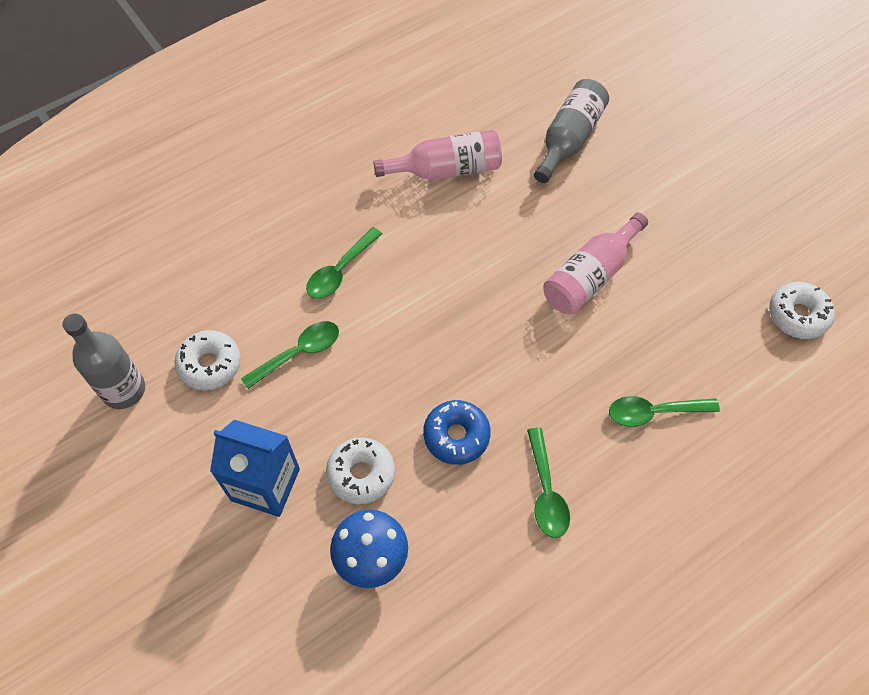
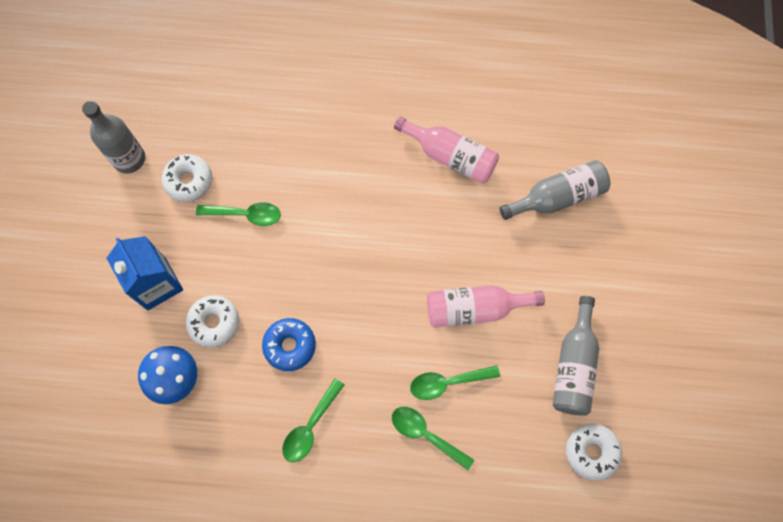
camera: 40 degrees right, 10 degrees up
(340, 271) = (317, 178): green spoon -> green spoon (447, 382)
(715, 259) = (574, 366): none -> grey bottle

